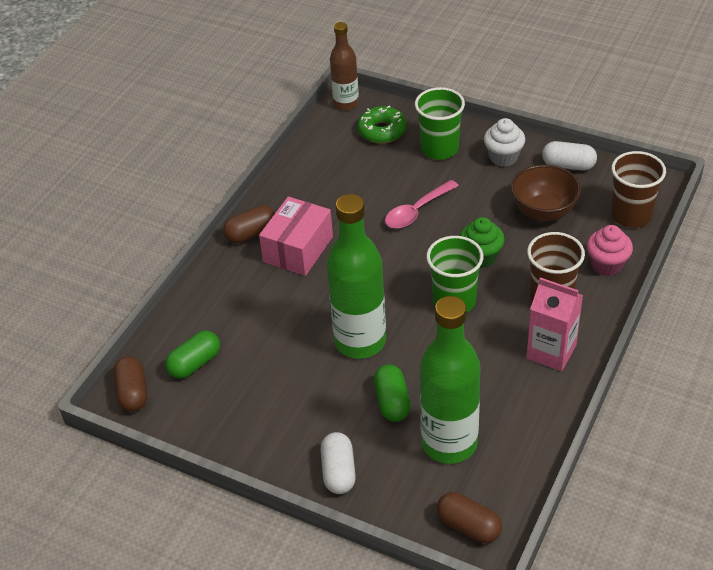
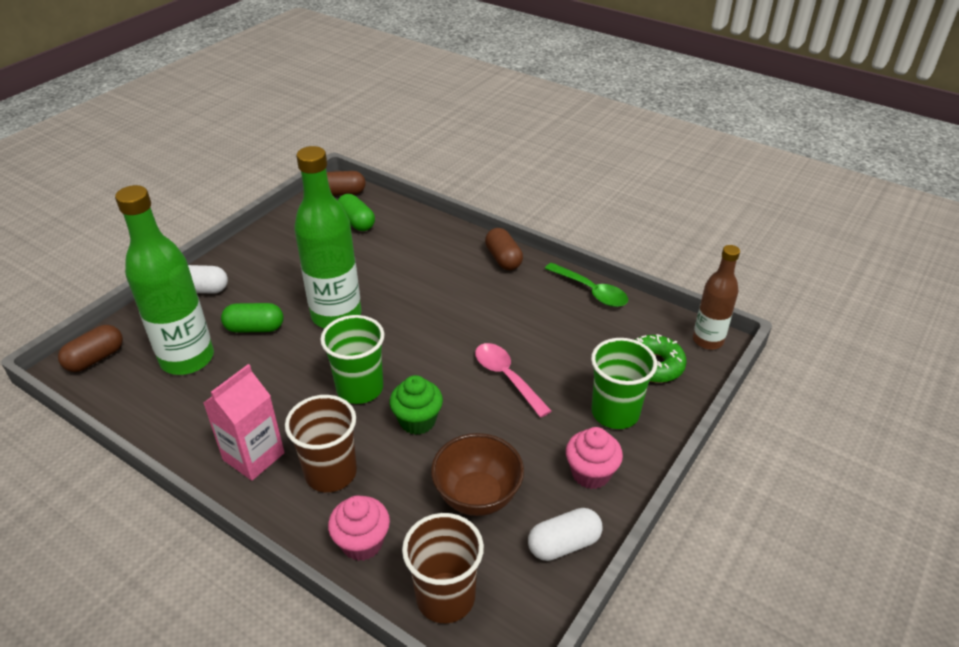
camera: 95 degrees right, 5 degrees down
(293, 171) = (591, 291): none -> green spoon
(298, 249) = (472, 286): pink box -> none
(503, 157) = (591, 473): white cupcake -> pink cupcake
(568, 165) = (564, 544): white capsule -> white capsule turned 45 degrees clockwise

